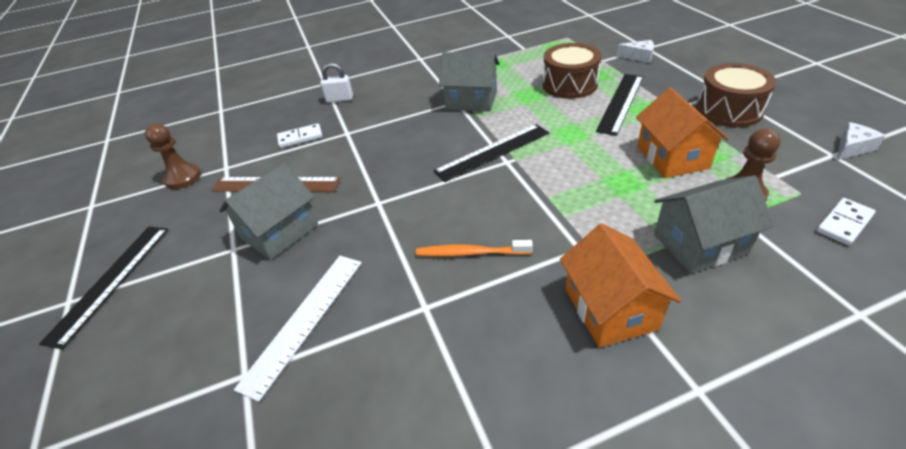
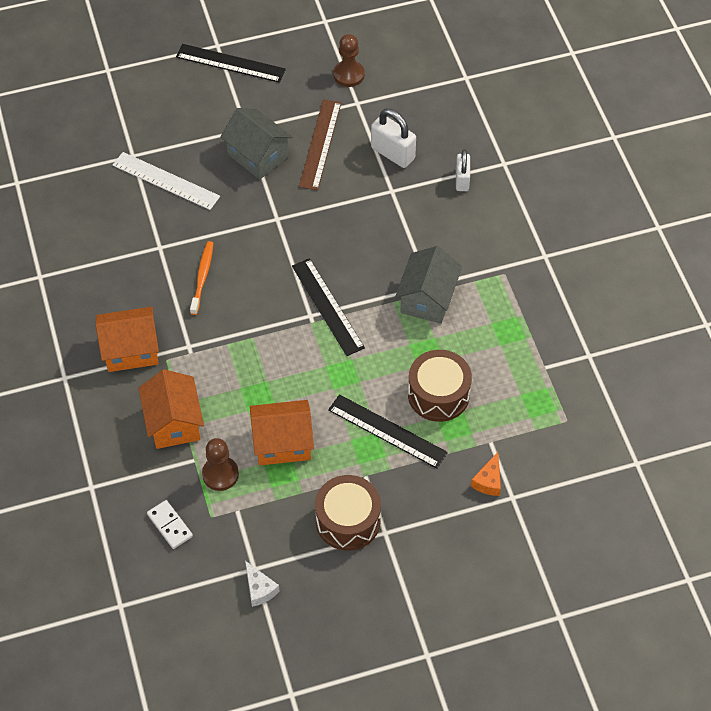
camera: 90 degrees right, 15 degrees up
(300, 137) = (393, 153): white domino -> white padlock
(639, 57) = (488, 481): white cheese -> orange cheese
(700, 244) = (174, 422): grey house -> orange house

